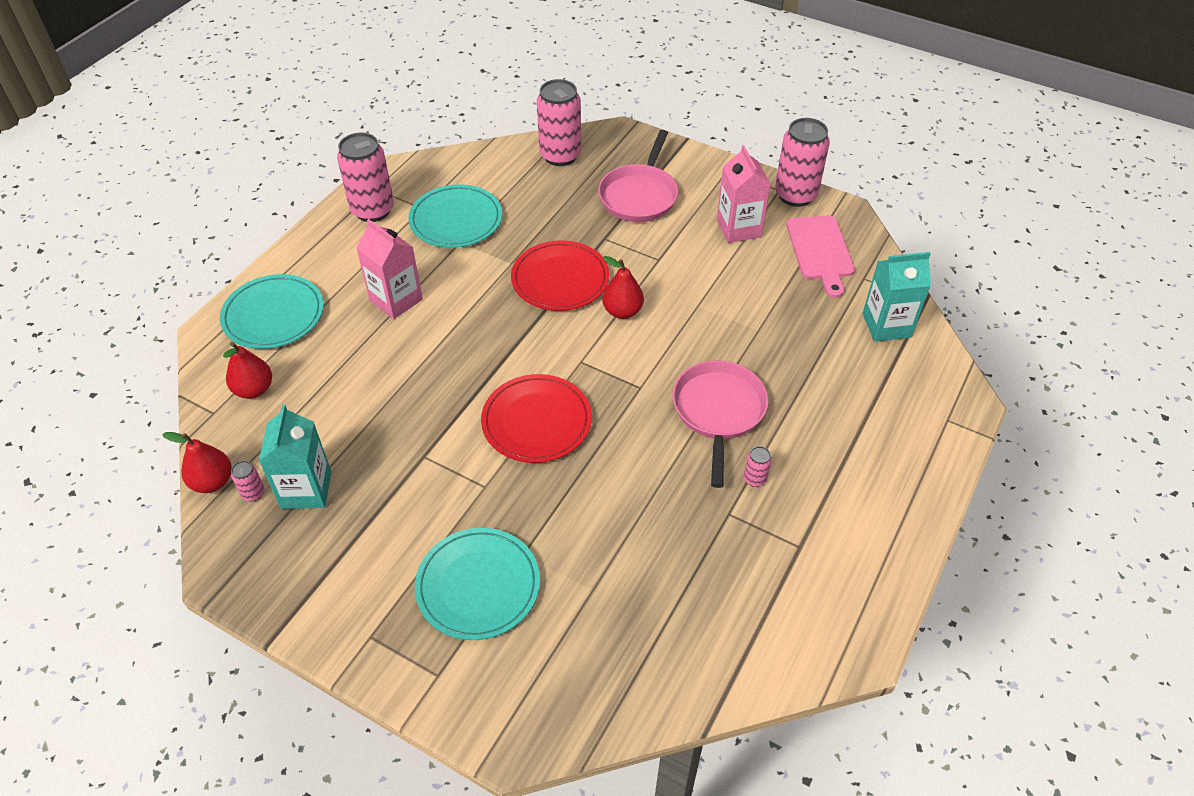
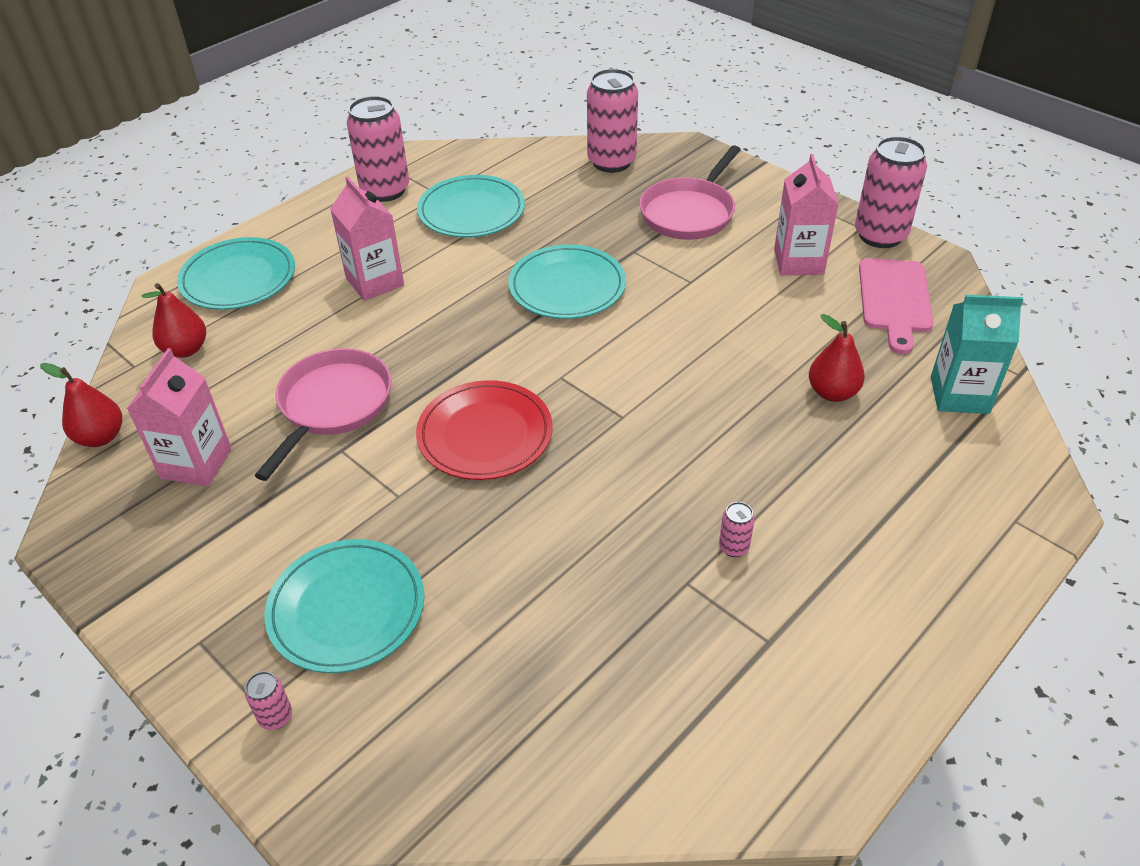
camera: 15 degrees right, 5 degrees down
(253, 493) = (138, 457): pink can -> pink can (276, 717)
(306, 490) = (196, 463): turquoise carton -> pink carton
(560, 279) = (567, 286): red plate -> turquoise plate
(622, 311) = (629, 330): red pear -> red pear (832, 392)
(718, 412) = (711, 460): pink pan -> pink pan (332, 405)

